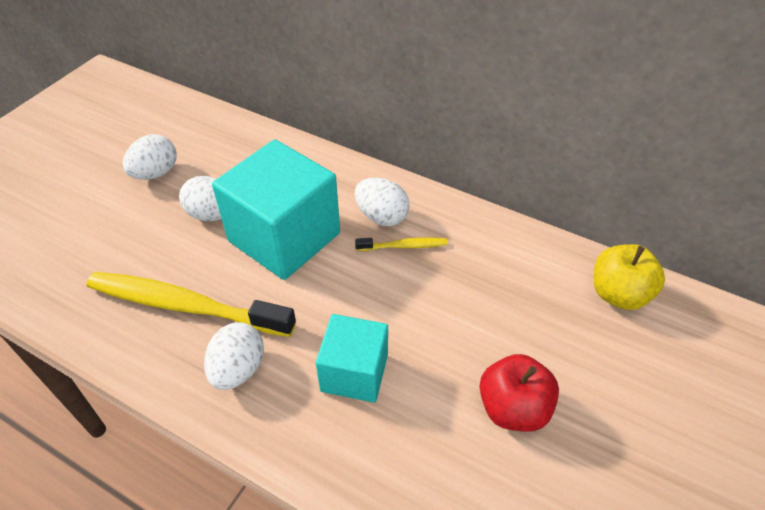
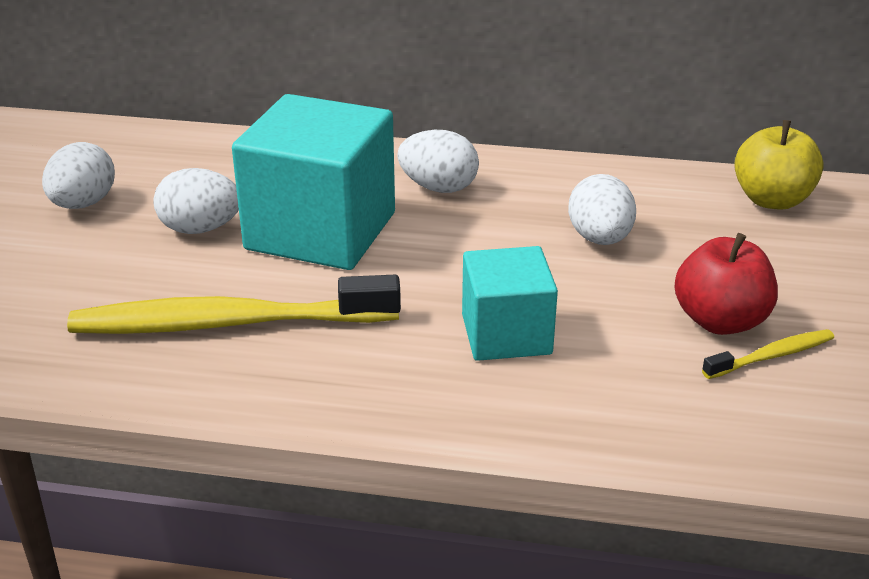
camera: 20 degrees left, 15 degrees down
(238, 369) = (349, 366): white egg -> white egg (600, 239)
(403, 246) = (486, 209): yellow toothbrush -> yellow toothbrush (771, 356)

